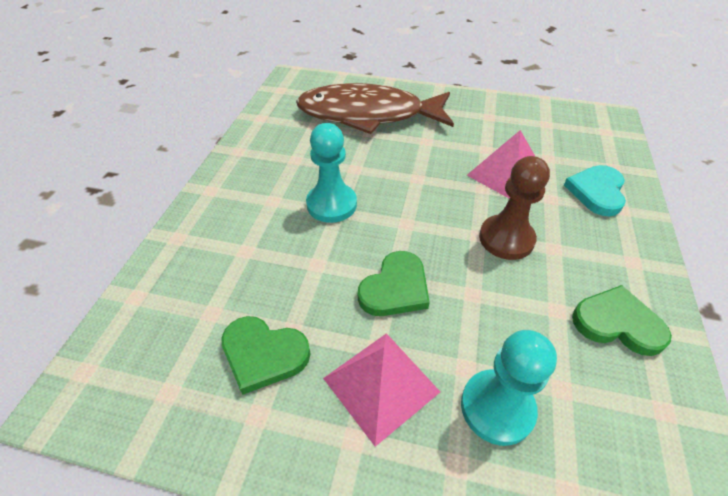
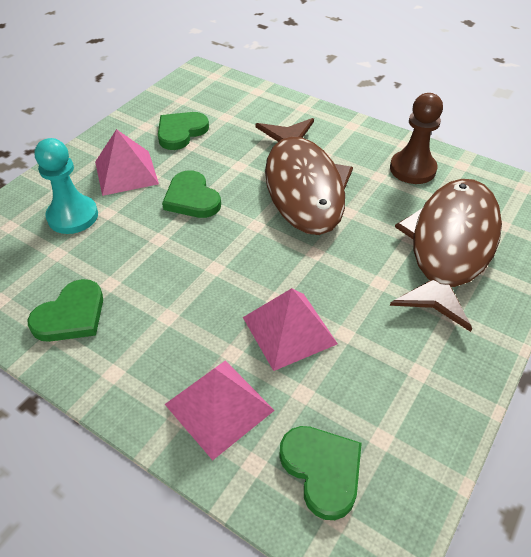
camera: 110 degrees right, 0 degrees up
(331, 204) = (302, 186): turquoise pawn -> brown fish
(506, 239) = (199, 285): brown pawn -> brown pawn (412, 169)
(588, 140) = (322, 470): none -> green heart
(596, 192) = (219, 407): turquoise heart -> pink pyramid

